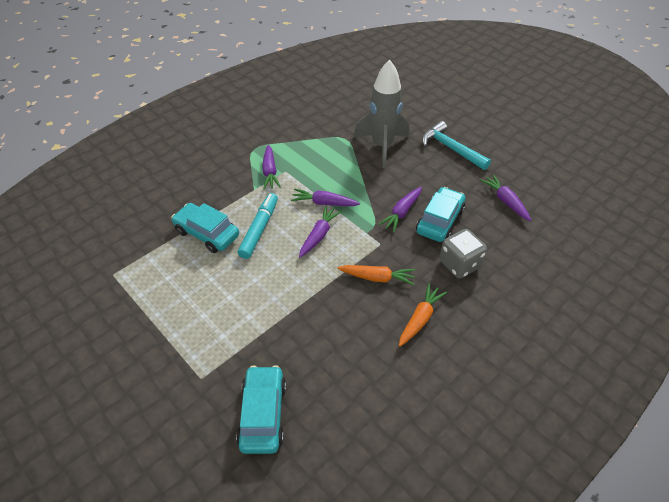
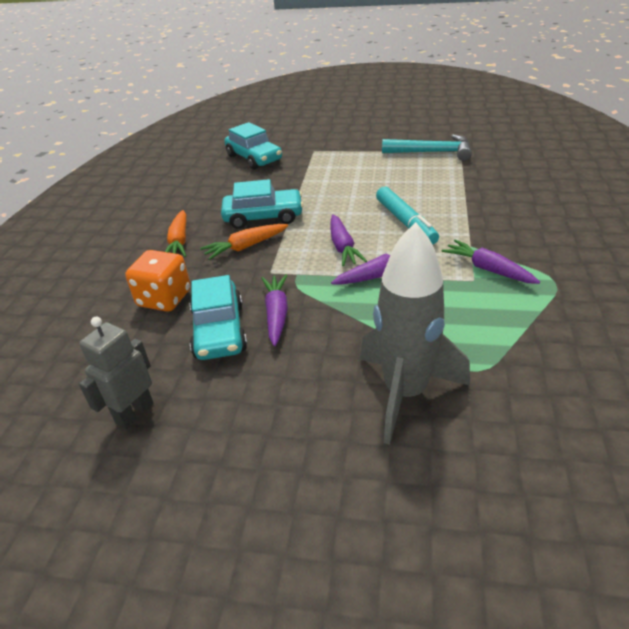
camera: 145 degrees right, 10 degrees down
(207, 233) = (443, 198): turquoise car -> turquoise car (263, 217)
(451, 148) = (288, 466): turquoise hammer -> turquoise hammer (432, 152)
(459, 264) = (164, 299): grey dice -> orange dice
(505, 201) = (134, 413): purple carrot -> grey robot

